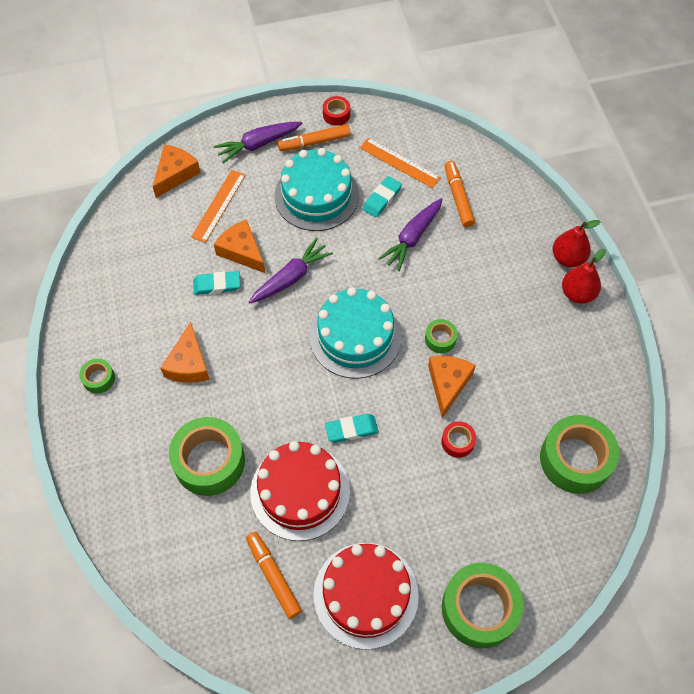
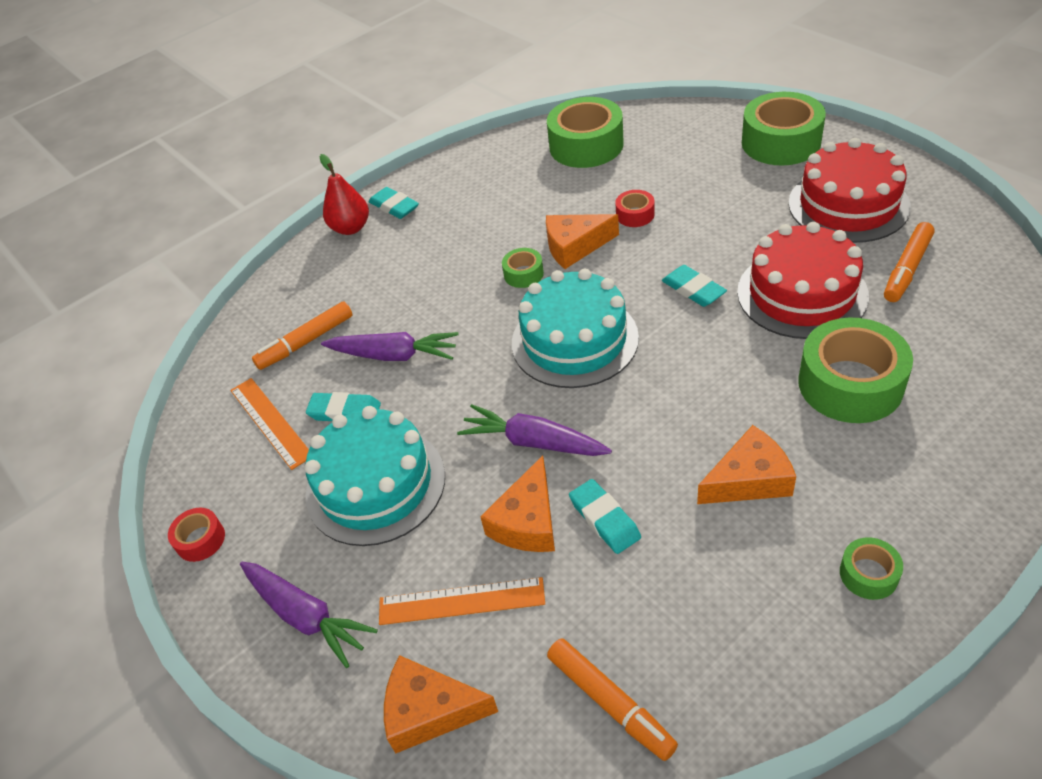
camera: 110 degrees left, 15 degrees down
(314, 142) = (271, 539): orange marker -> orange marker (610, 702)
(399, 163) = (270, 422): orange ruler -> orange ruler turned 45 degrees counterclockwise
(577, 293) = (394, 206): red pear -> turquoise eraser

